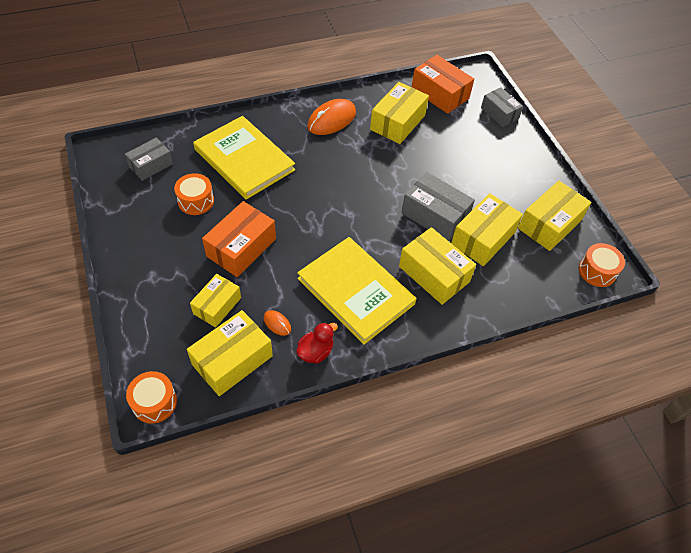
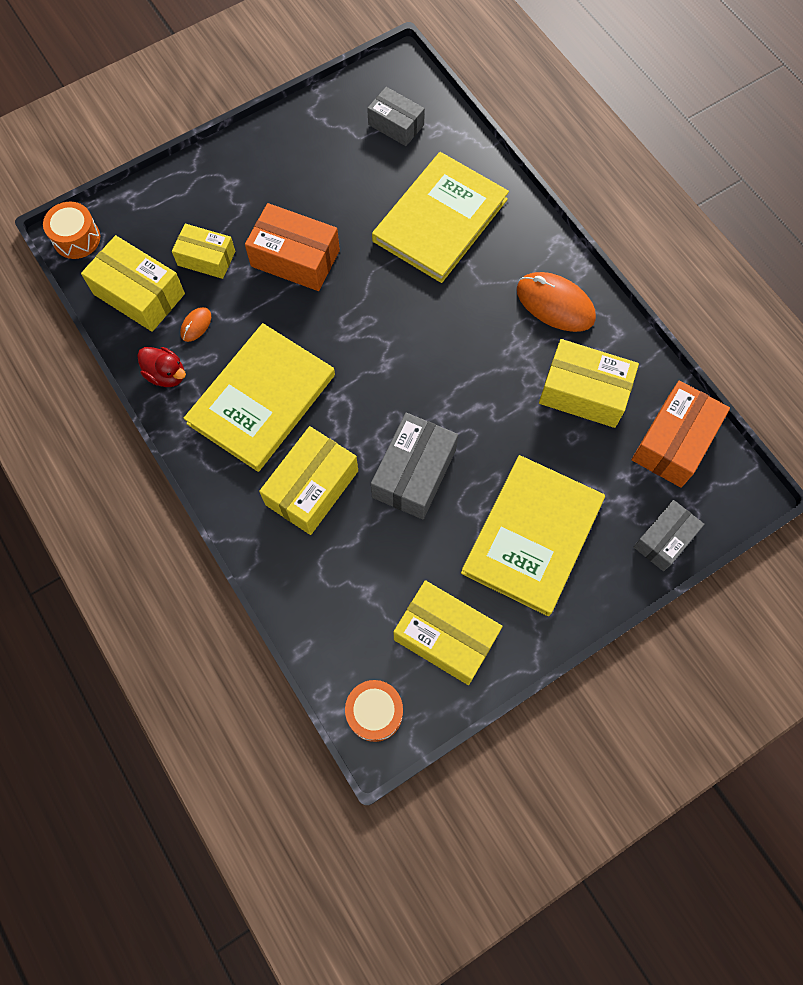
camera: 80 degrees right, 15 degrees up
(196, 201) = (353, 189): orange drum -> none
(483, 238) = (391, 543): yellow box -> none
(489, 168) = (532, 536): none -> yellow book

